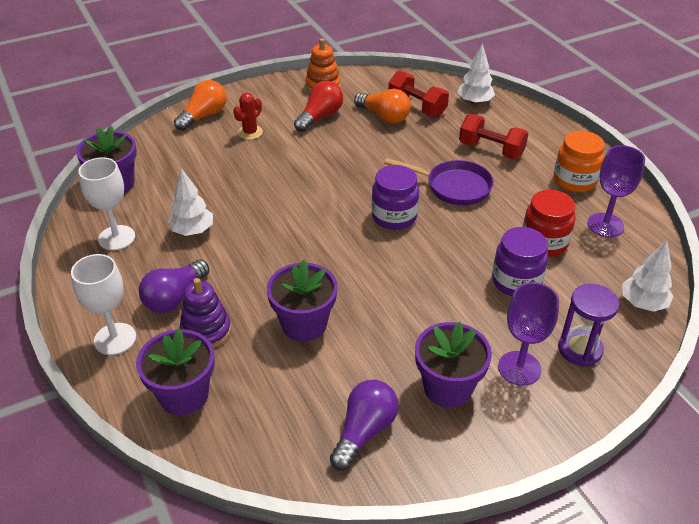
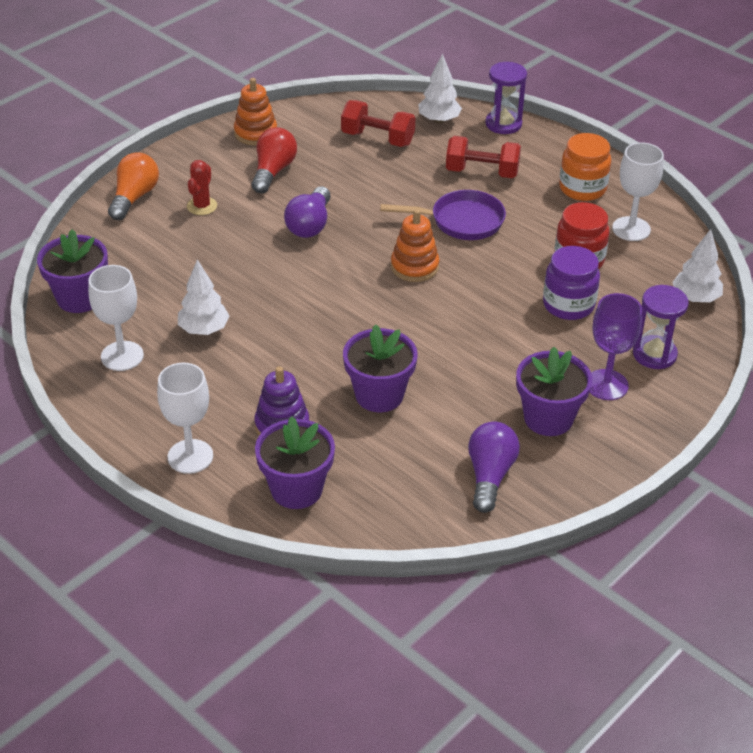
camera: 20 degrees left, 0 degrees up
(175, 297) = (228, 401): purple light bulb -> purple light bulb (310, 225)
(384, 116) = (346, 157): orange light bulb -> none
(394, 217) = (414, 267): purple jar -> orange stacking toy
(528, 115) = (503, 124): none -> purple hourglass
(605, 225) = (631, 229): purple goblet -> white goblet

